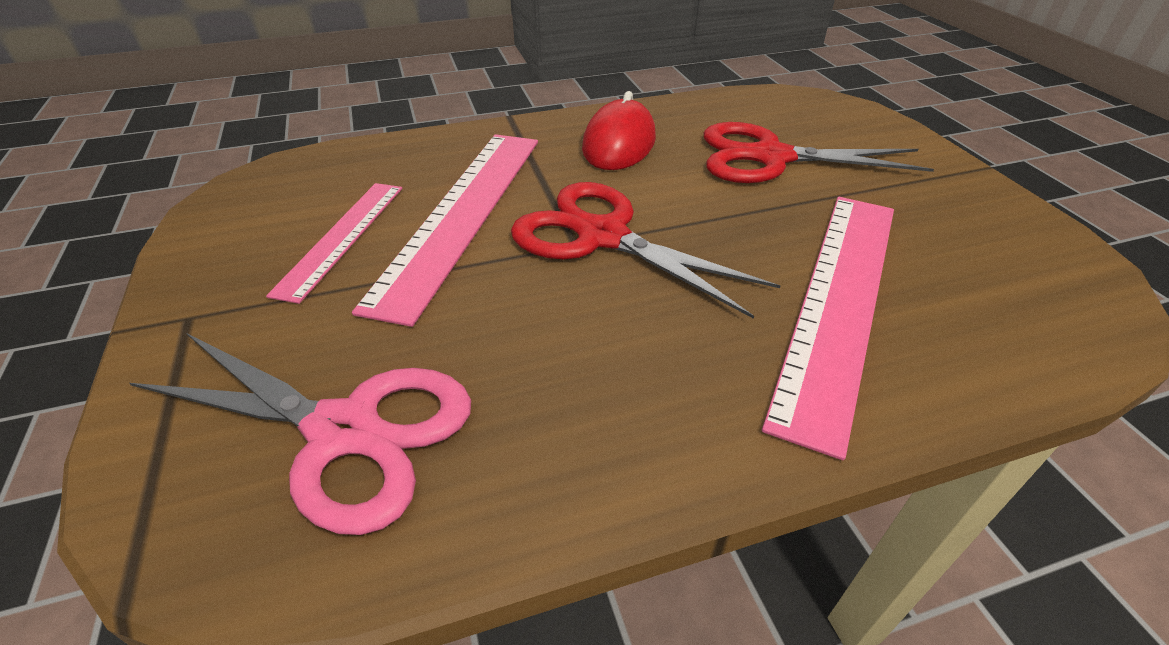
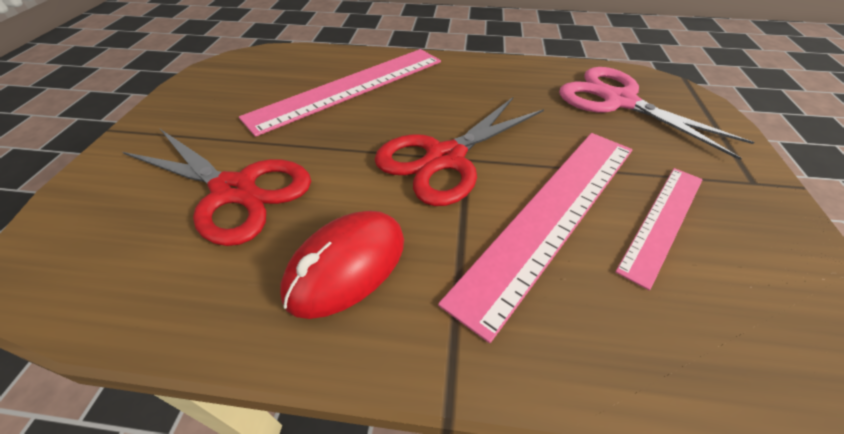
camera: 155 degrees left, 5 degrees up
(602, 236) = (445, 158): red scissors -> red scissors turned 75 degrees clockwise

